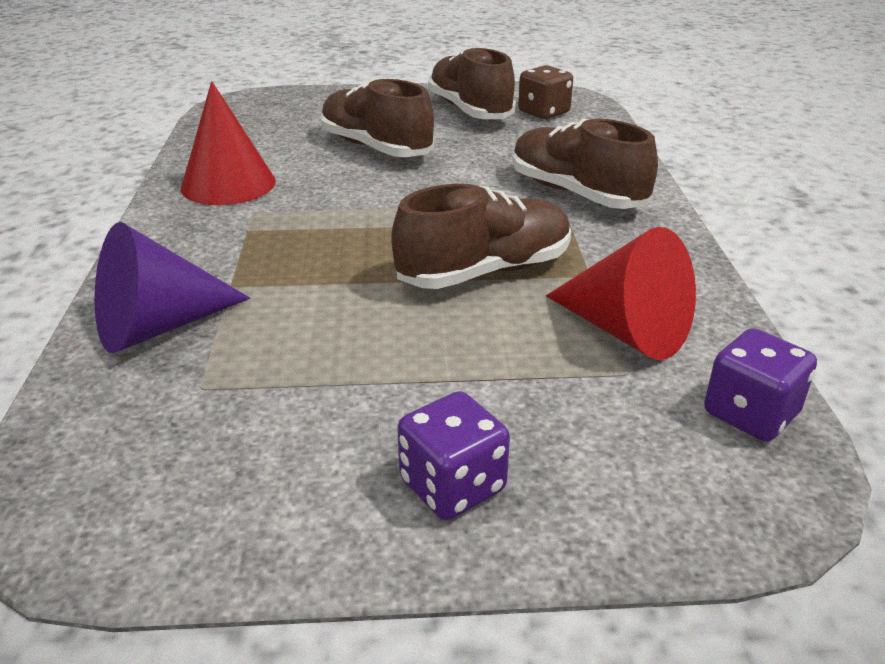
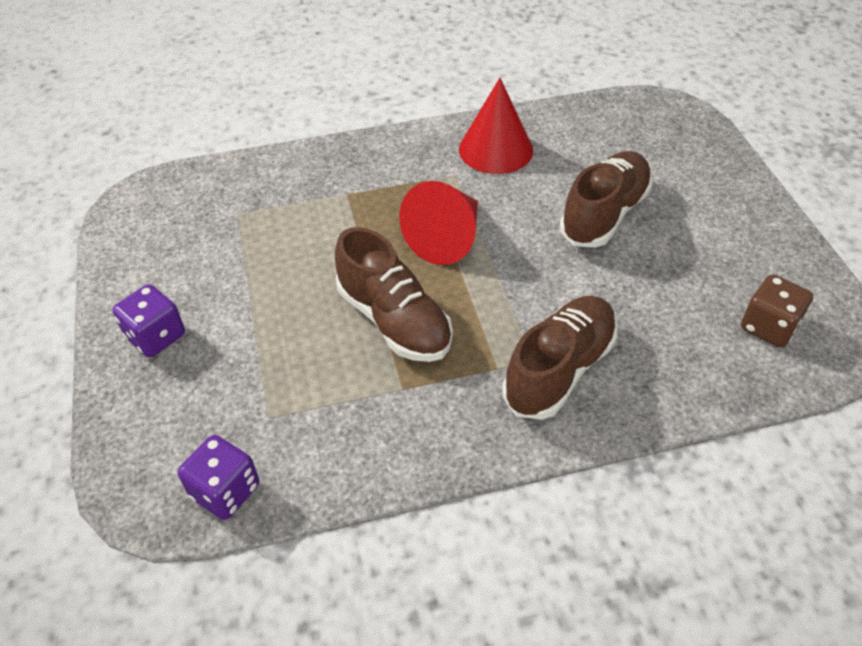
camera: 80 degrees right, 15 degrees up
(158, 327) = (295, 178): purple cone -> none
(469, 110) = (738, 264): brown shoe -> none
(625, 330) = (323, 414): red cone -> red cone (447, 239)

